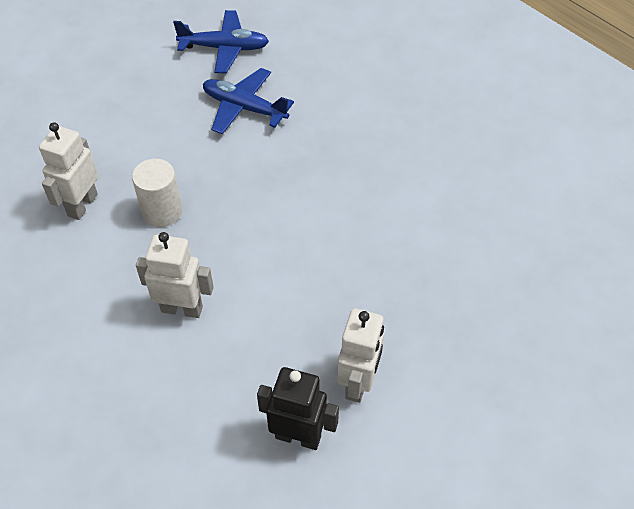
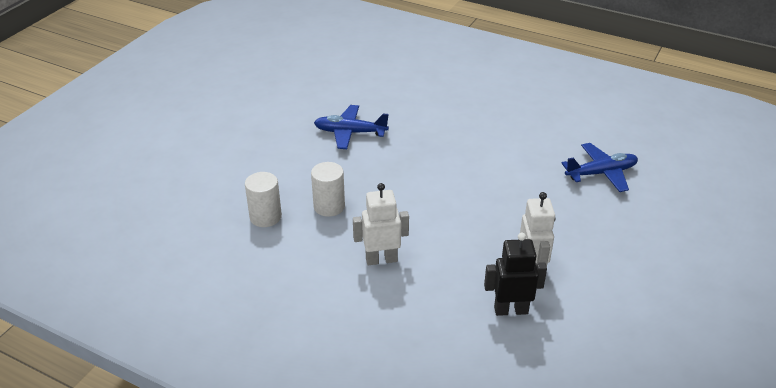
camera: 20 degrees left, 15 degrees down
(82, 205) = (265, 217): white robot -> white cylinder
(224, 48) = (312, 101): blue plane -> blue plane (601, 173)

